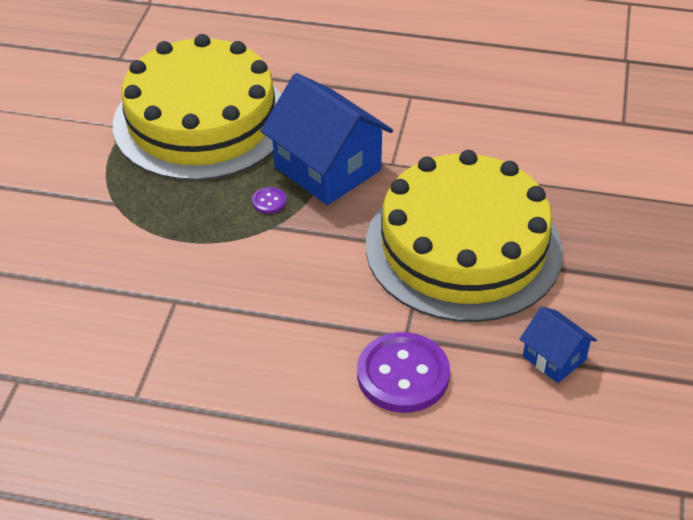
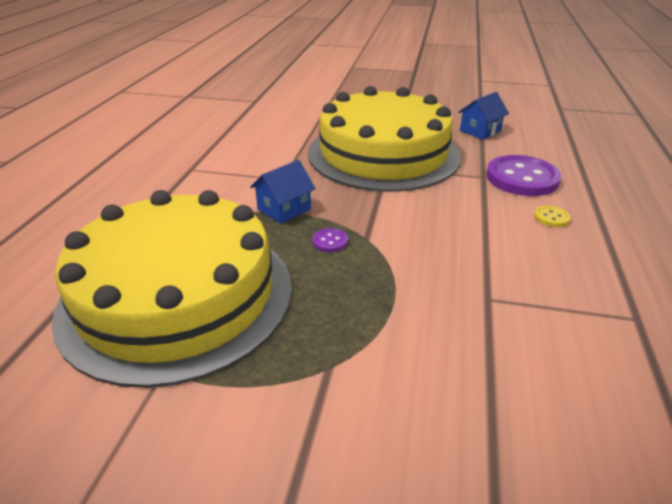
camera: 90 degrees left, 10 degrees down
(306, 380) = (551, 218): none -> yellow button
(327, 168) = (284, 209): blue house -> blue house, size x0.51

